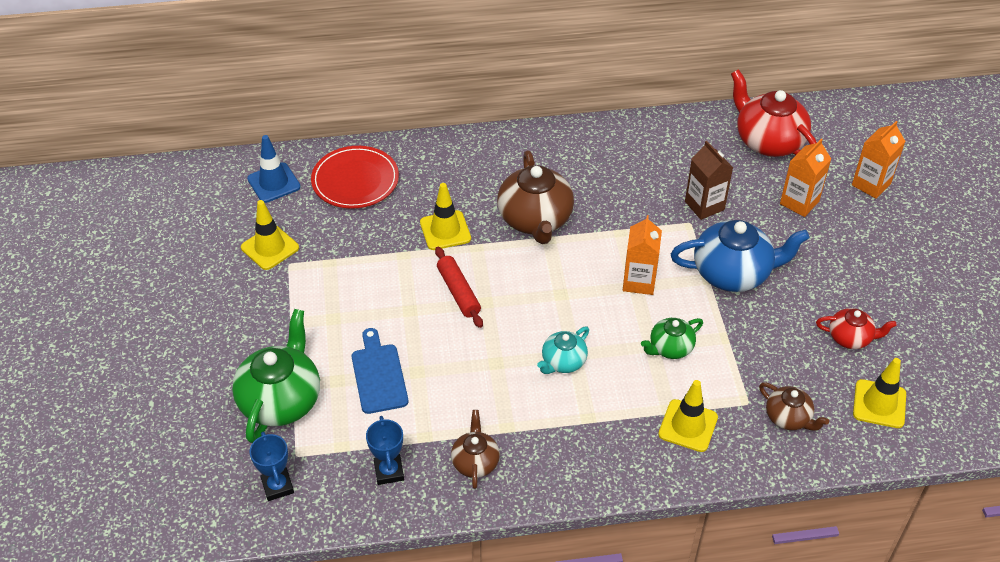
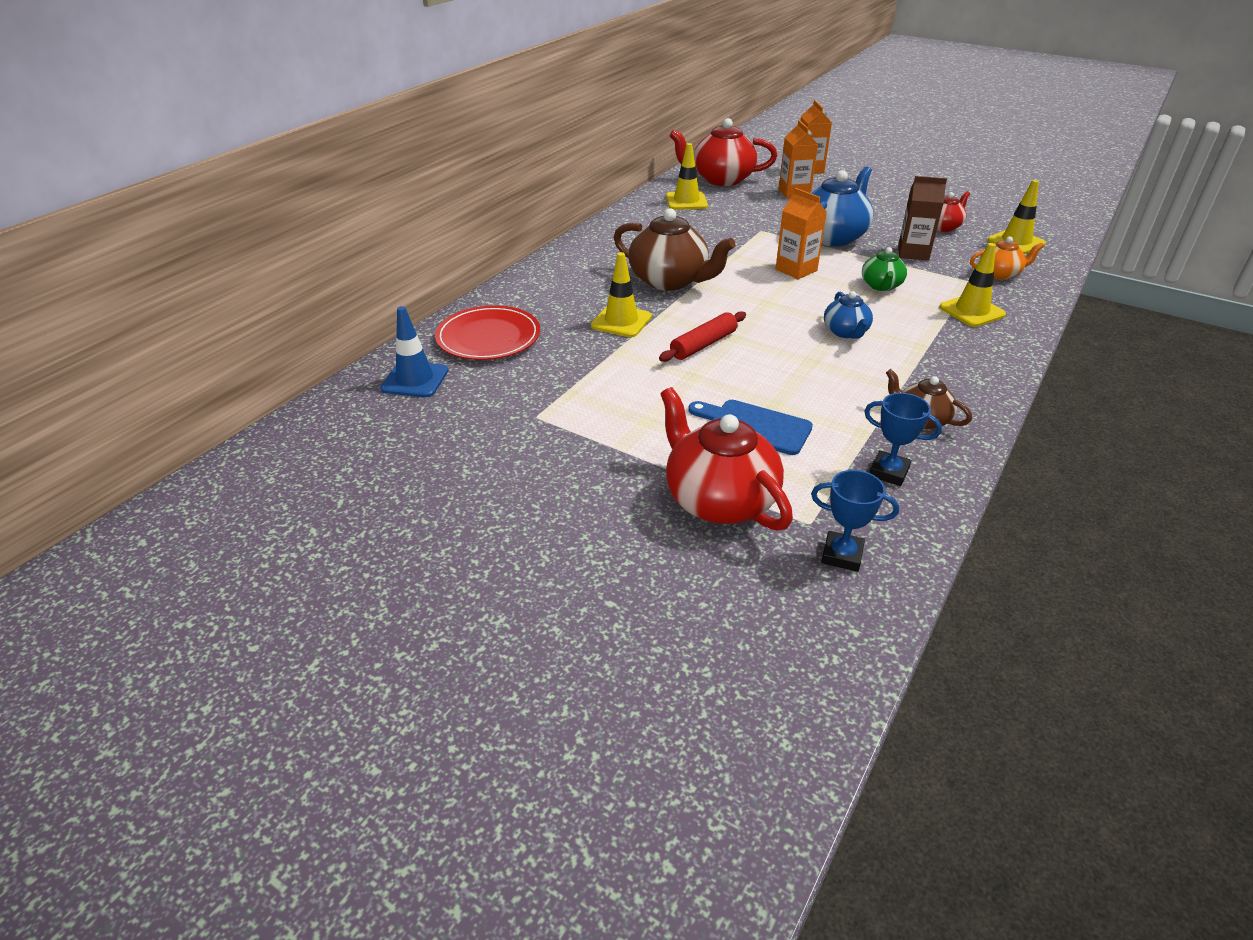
camera: 50 degrees left, 10 degrees down
(270, 248) = (497, 418): yellow traffic cone -> yellow traffic cone (686, 201)
(281, 400) = (718, 500): green teapot -> red teapot
(458, 292) = (703, 345): red rolling pin -> red rolling pin turned 60 degrees counterclockwise
(563, 362) = (846, 332): turquoise teapot -> blue teapot
(704, 205) = (751, 220): brown carton -> brown carton (913, 253)
(788, 418) = (1000, 274): brown teapot -> orange teapot

